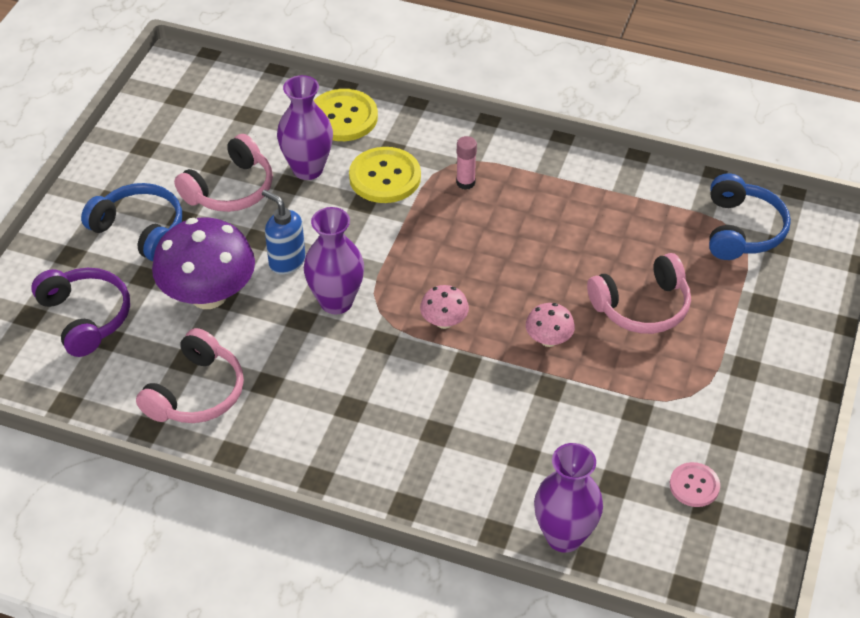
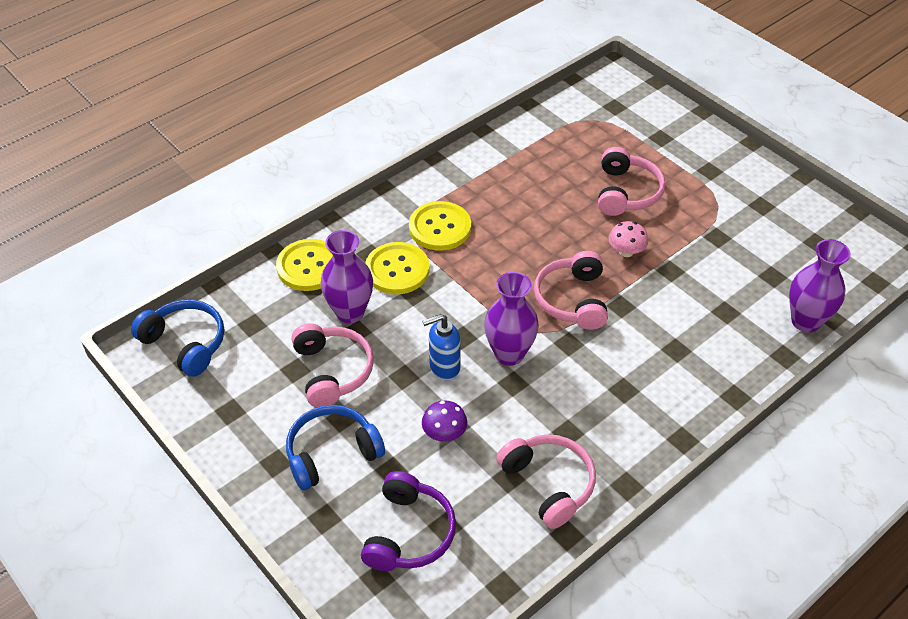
camera: 60 degrees left, 0 degrees up
(86, 317) = (409, 533): purple headphones -> purple headphones turned 105 degrees clockwise
(208, 295) = (444, 433): purple mushroom -> purple mushroom, size x0.47
(444, 321) = (572, 299): pink mushroom -> pink headphones
(465, 182) = (440, 227): pink glue stick -> yellow button
(694, 486) = (795, 239): pink button -> none
(742, 230) = (590, 116): blue headphones -> blue headphones (185, 343)

